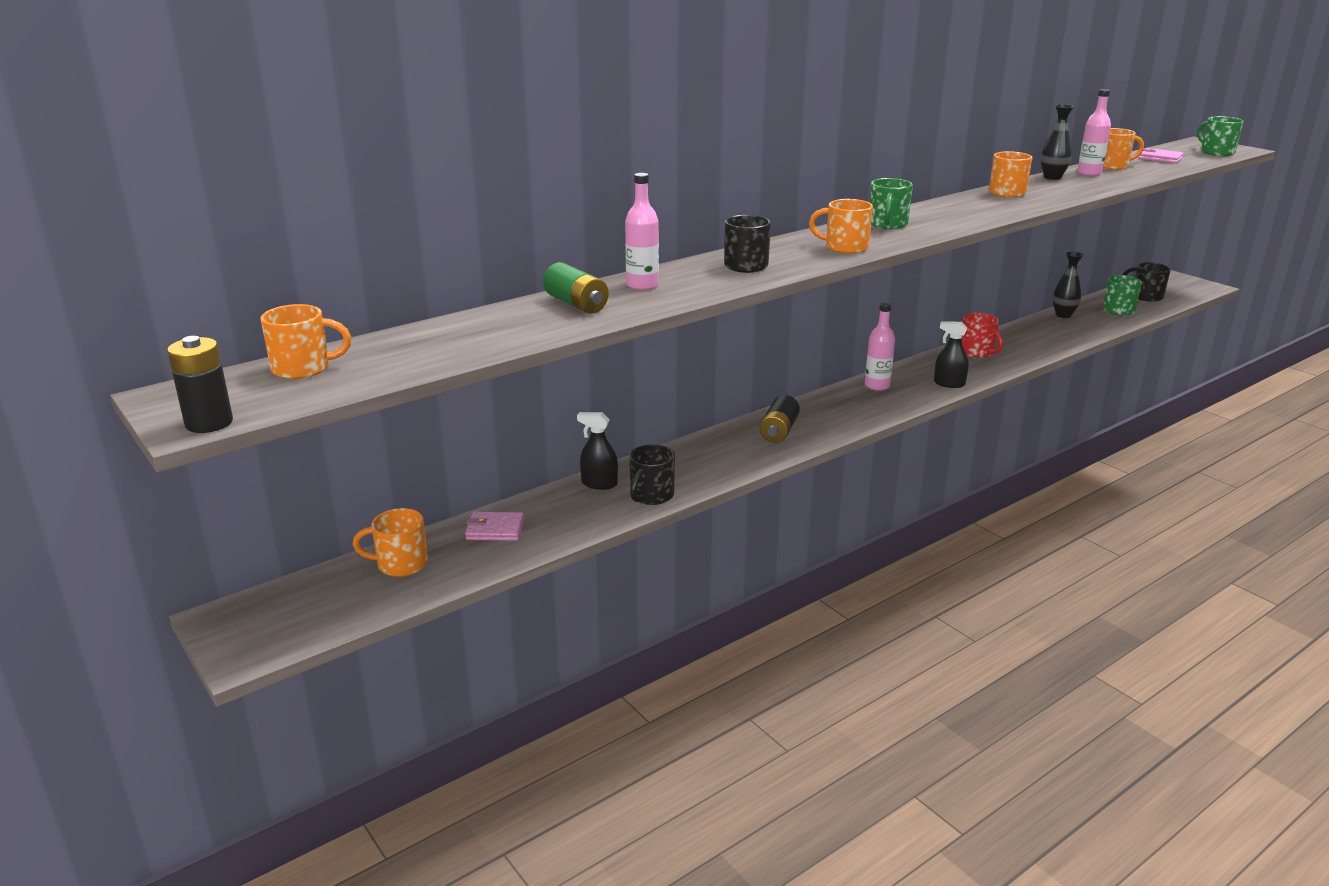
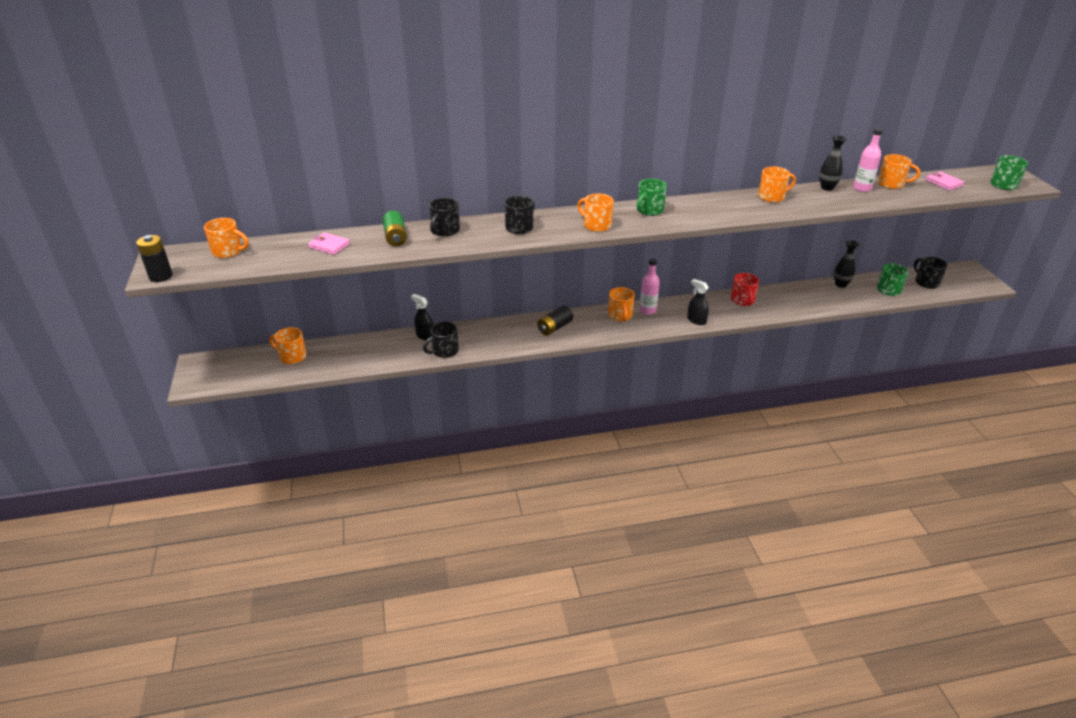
camera: 25 degrees right, 10 degrees up
(495, 529) = (350, 349): pink wallet -> pink wallet (329, 245)
(642, 285) = (445, 231): pink bottle -> black mug
(849, 399) = (620, 316): none -> orange mug

